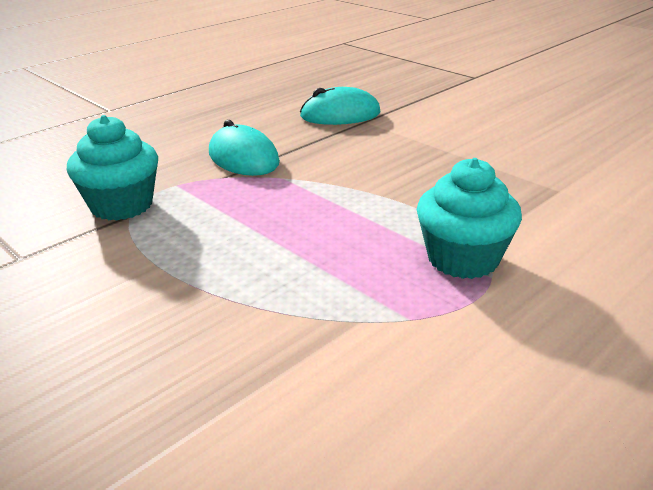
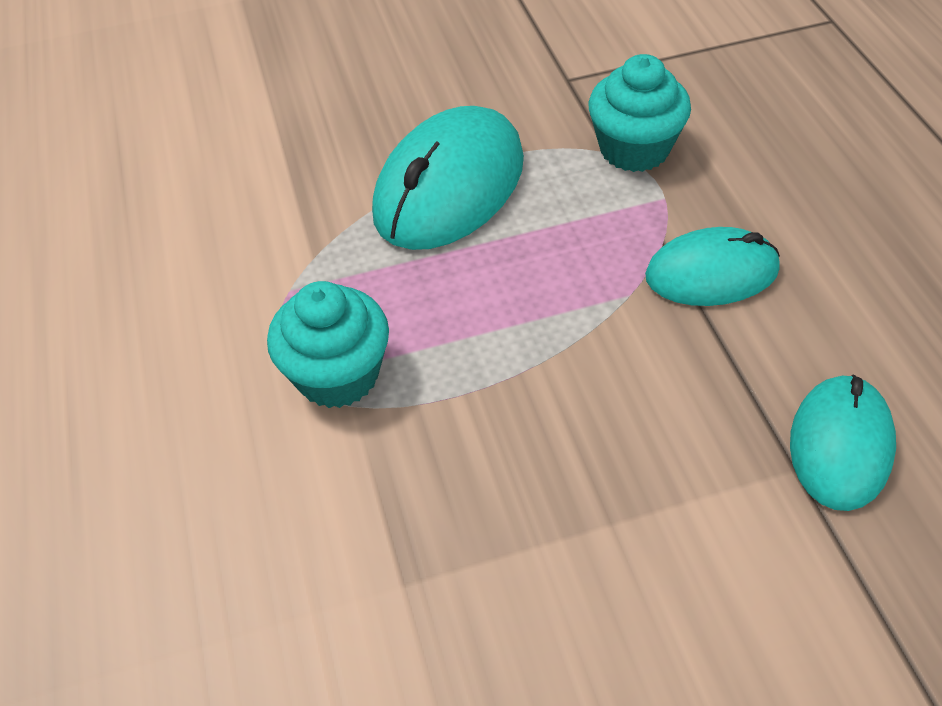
camera: 120 degrees right, 20 degrees up
(214, 275) = (449, 187): none -> turquoise mouse

